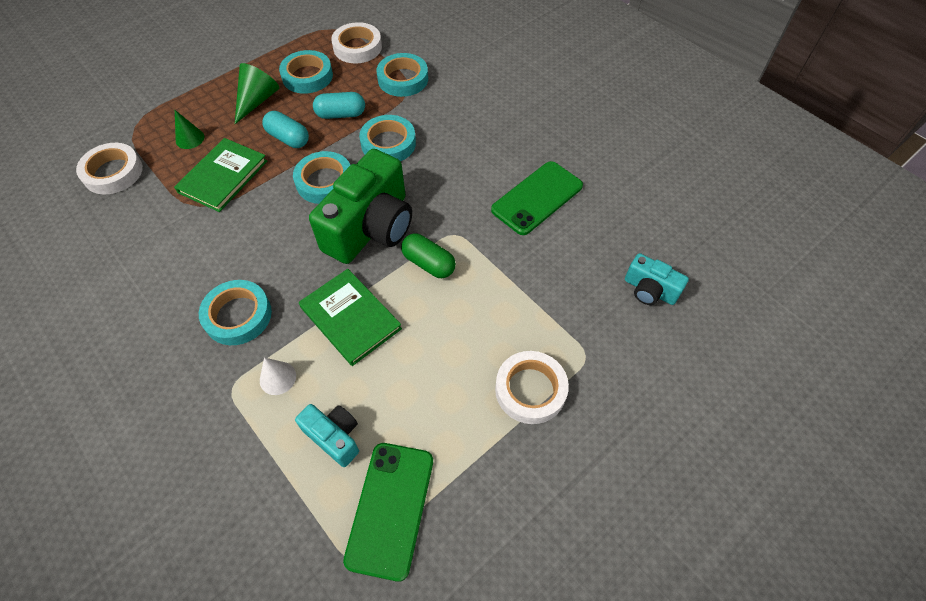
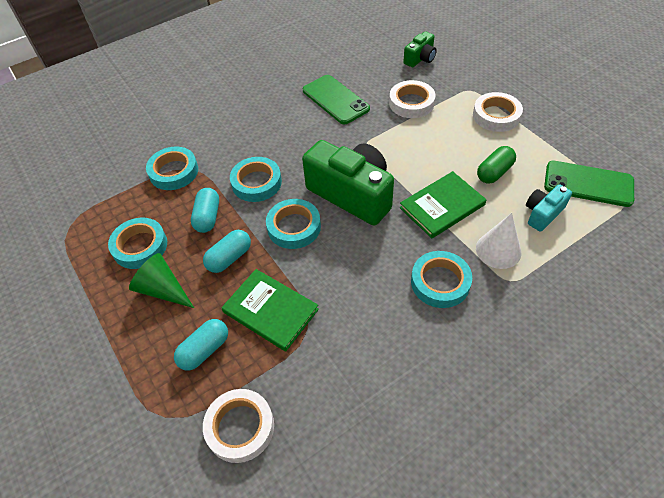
camera: 80 degrees left, 5 degrees down
(190, 138) = (204, 350): green cone -> turquoise capsule
(277, 378) = (498, 250): white cone -> white cone, size x1.53
(357, 47) = (111, 206): white tape -> white tape (411, 103)
(428, 263) = (392, 160): green capsule -> green capsule (494, 172)
(649, 290) = (420, 58): turquoise camera -> green camera

